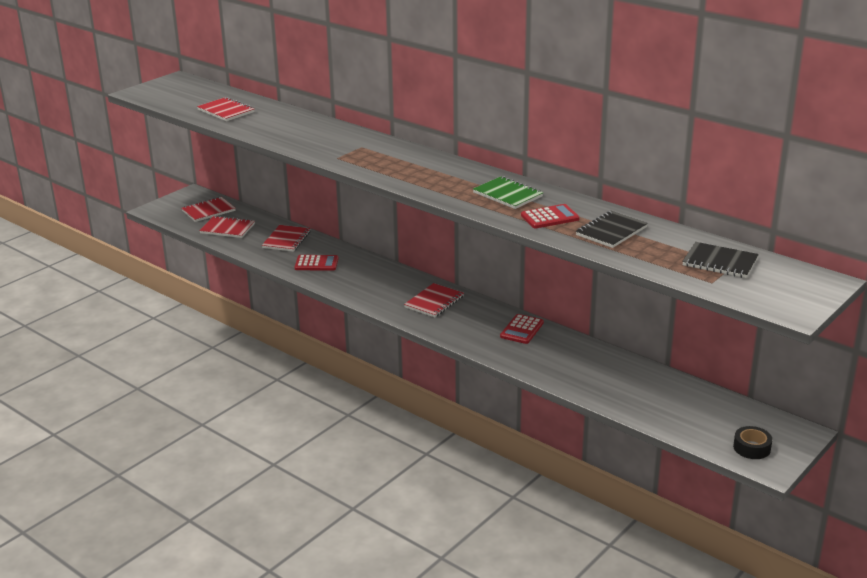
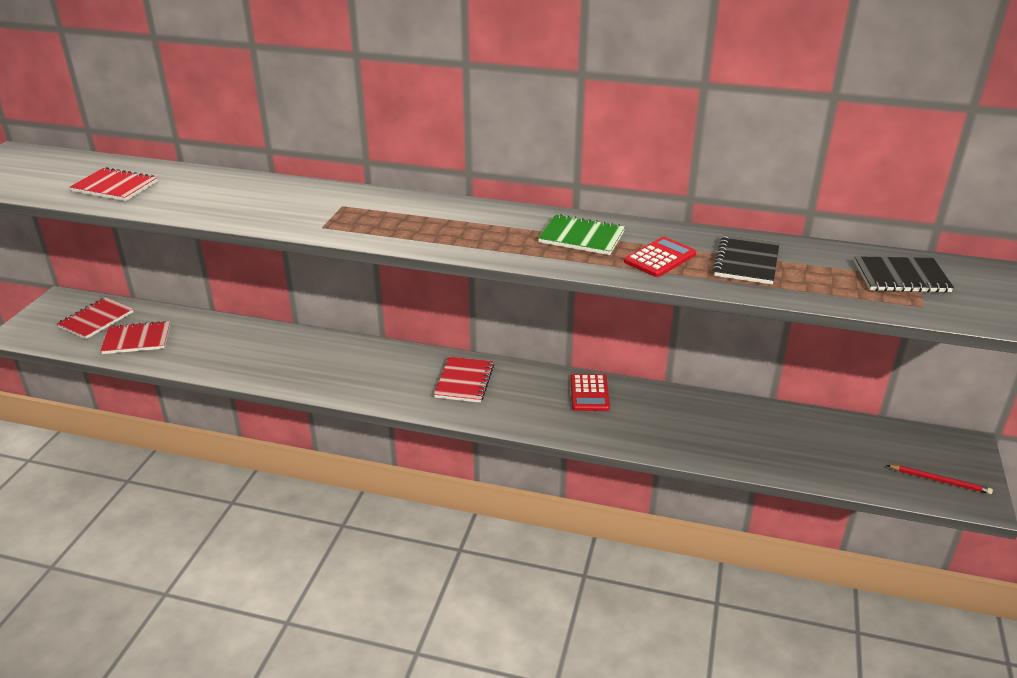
camera: 25 degrees left, 5 degrees up
(286, 240) = (226, 338): red notebook -> none
(316, 263) = (285, 363): red calculator -> none
(752, 448) = (940, 481): black tape -> red pencil

